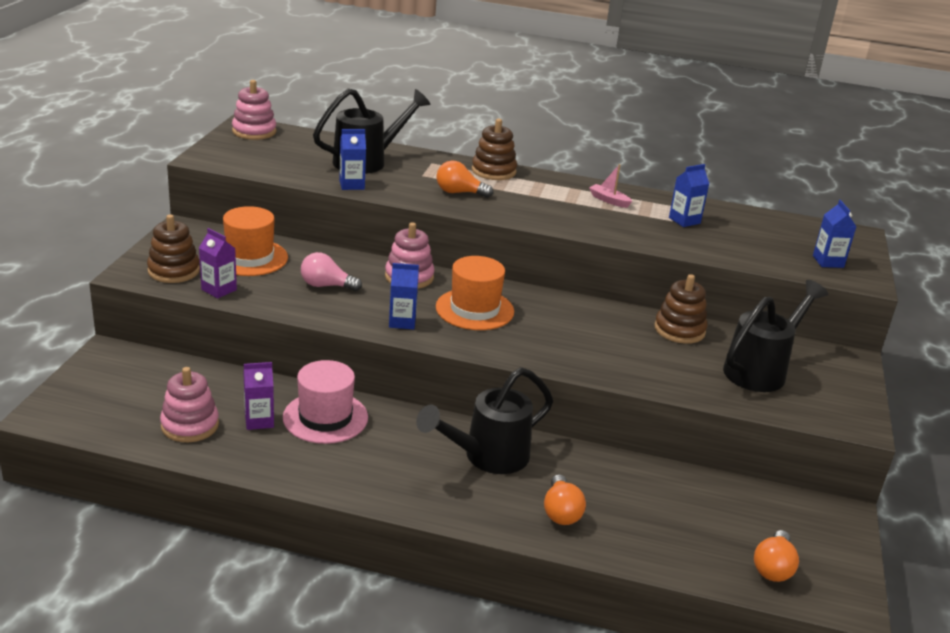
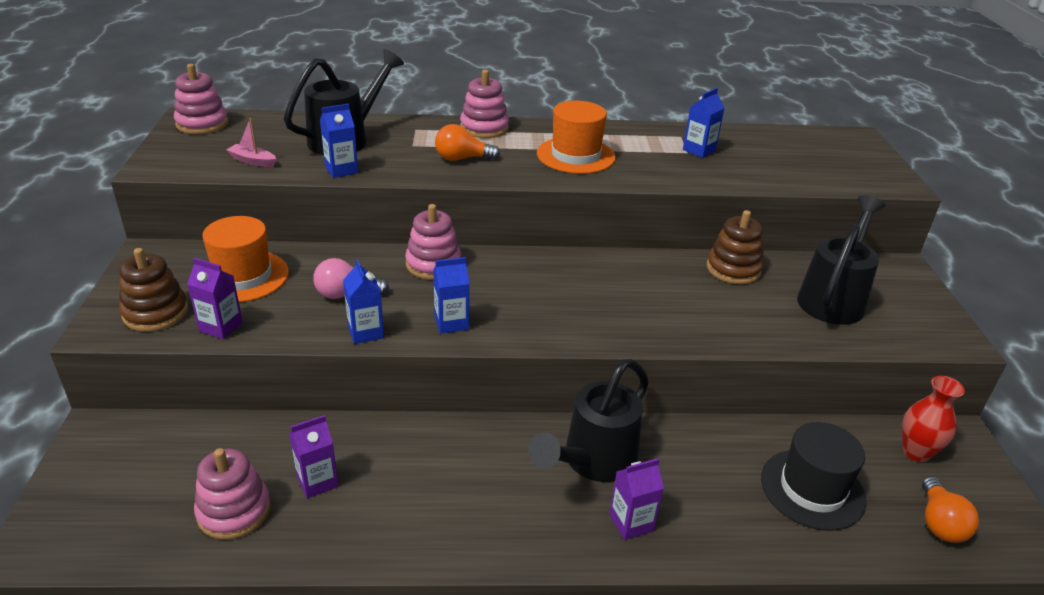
camera: 15 degrees left, 5 degrees up
(325, 417) = (393, 456): pink hat -> none
(474, 309) = (521, 289): orange hat -> orange hat (576, 155)
(493, 171) = (484, 128): brown stacking toy -> pink stacking toy
(496, 504) = (631, 522): none -> purple carton
(561, 512) = (702, 513): orange light bulb -> none
(609, 200) = (615, 141): pink boat -> pink boat (252, 161)
(671, 518) = (812, 489): none -> black hat
(789, 515) = (916, 452): none -> red vase
(828, 261) = (854, 170): blue carton -> blue carton (365, 332)

